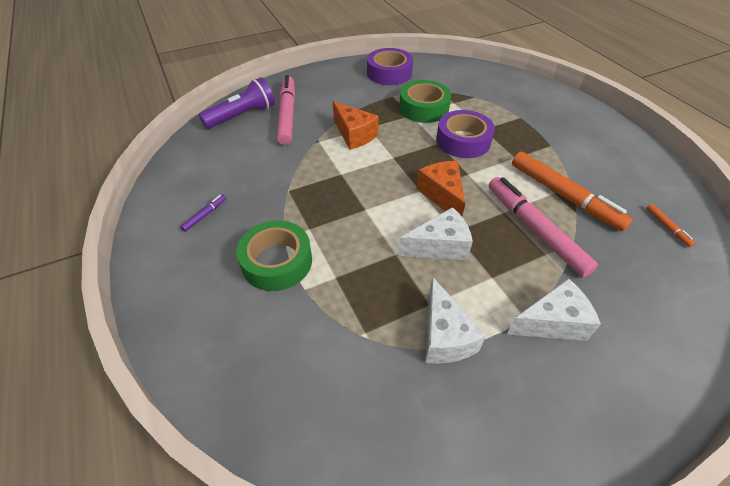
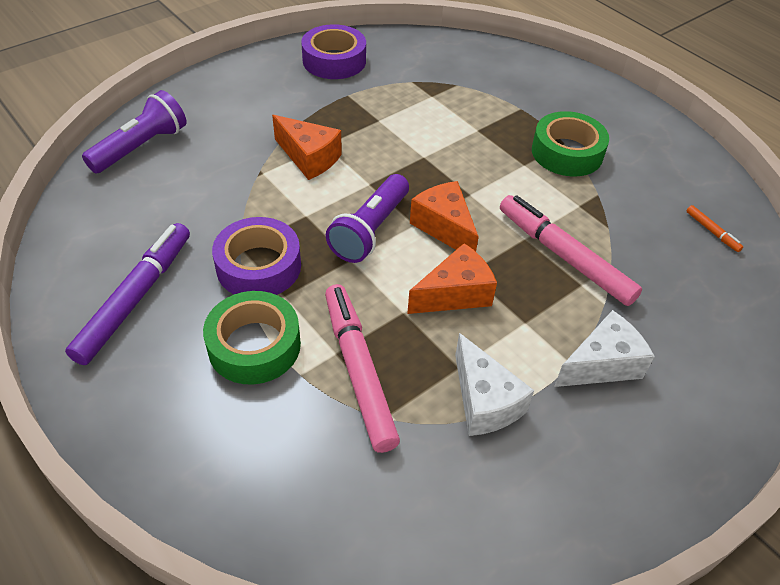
camera: 15 degrees left, 0 degrees up
(205, 215) = (135, 298): purple marker -> purple marker, size x2.40
(287, 115) = (207, 139): pink marker -> pink marker (358, 371)
(385, 190) = (370, 230): none -> purple flashlight
(423, 108) = (393, 108): green tape -> green tape (567, 152)
(439, 246) = (455, 294): white cheese -> orange cheese
(463, 141) = (455, 150): purple tape -> purple tape (259, 266)
(564, 196) = (591, 208): orange marker -> none

